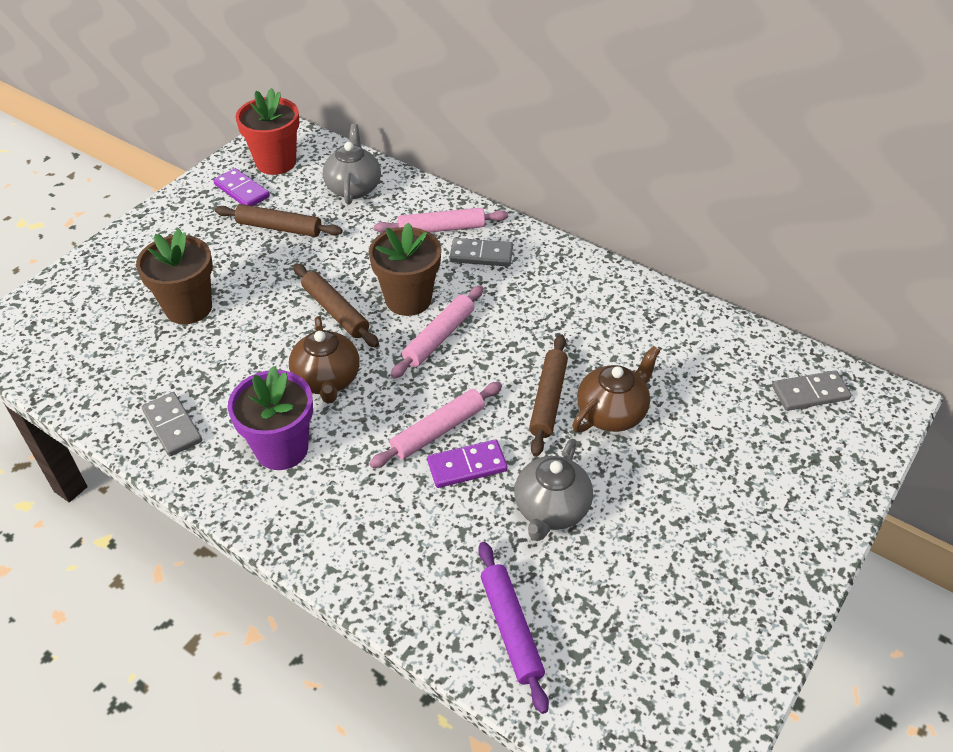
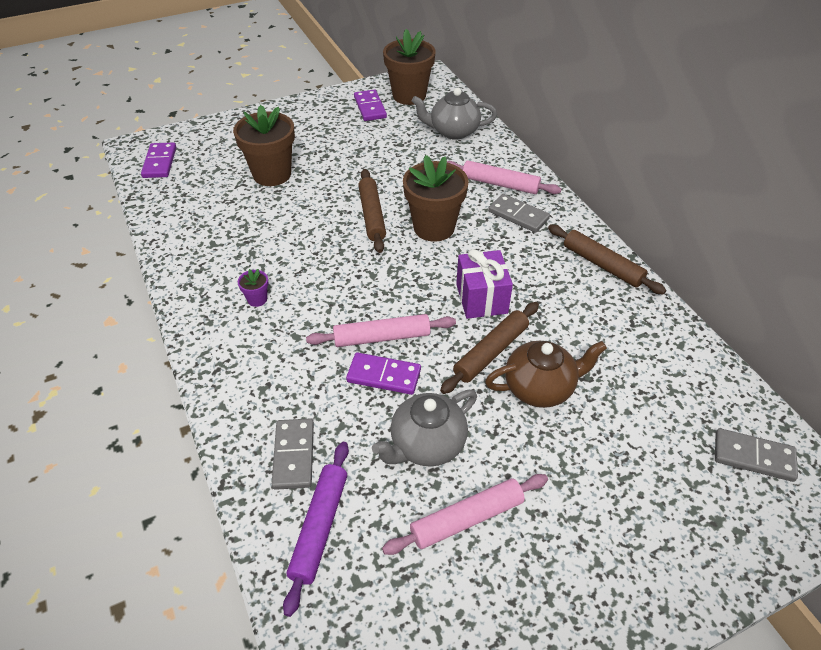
camera: 30 degrees right, 0 degrees up
(37, 344) = (160, 162): none -> purple domino
(172, 426) = (198, 251): grey domino -> grey domino (294, 455)
(276, 162) = (409, 96): red flower pot -> brown flower pot
(279, 228) = (376, 141): brown rolling pin -> brown rolling pin (602, 265)
(281, 449) = (257, 299): purple flower pot -> purple flower pot, size x0.43
(327, 380) = (327, 263): brown teapot -> none
(354, 188) = (453, 131): grey teapot -> grey teapot turned 120 degrees counterclockwise
(439, 337) = (436, 265): pink rolling pin -> pink rolling pin (466, 519)
(504, 352) = (481, 298): none -> purple gift

